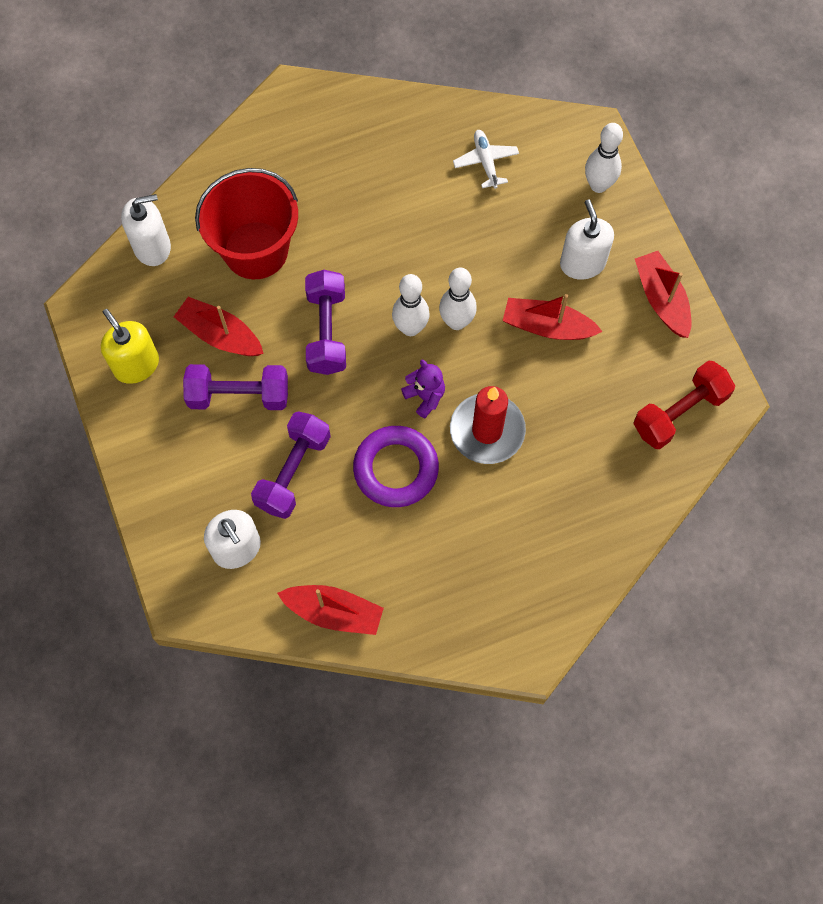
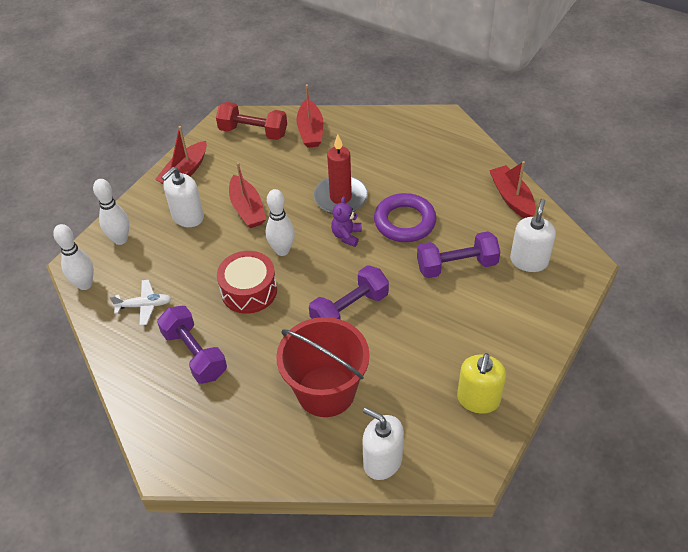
camera: 125 degrees left, 20 degrees down
(220, 335) = (408, 366): red boat -> red boat (310, 131)
(239, 395) = (439, 325): purple dumbbell -> purple dumbbell (195, 354)
(410, 328) = (307, 269): white bowling pin -> white bowling pin (85, 284)
(427, 259) = (249, 291): none -> red drum
(485, 162) = (144, 305): white plane -> white plane turned 135 degrees counterclockwise

